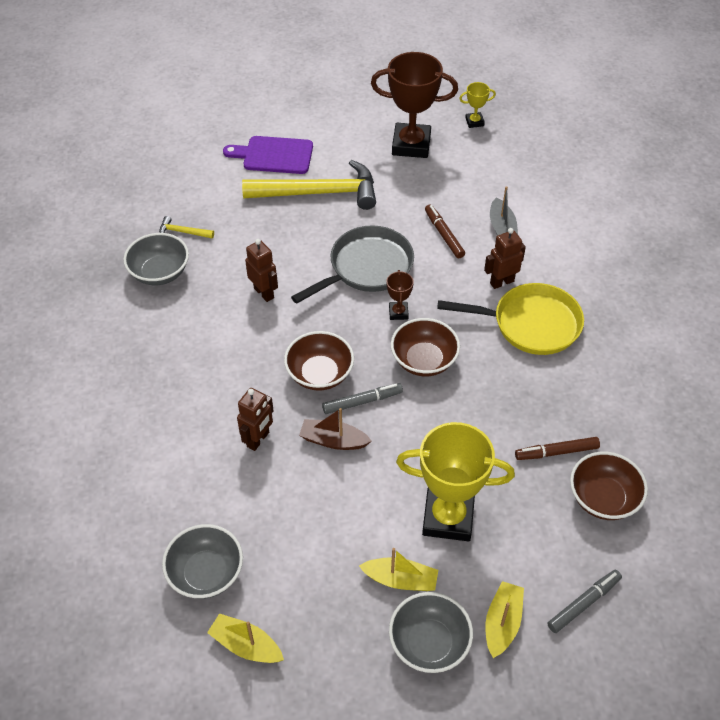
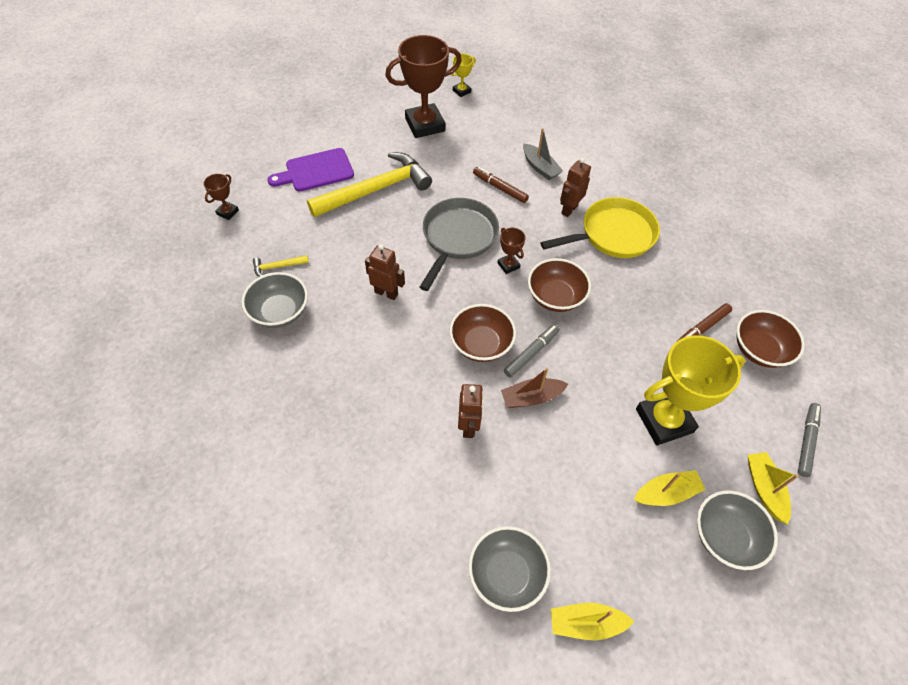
camera: 30 degrees left, 5 degrees up
(171, 166) = (227, 212): none -> brown trophy

